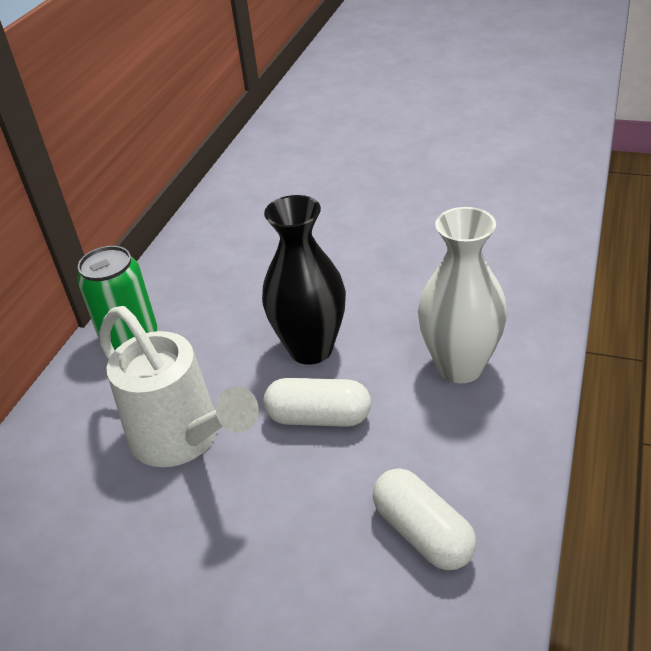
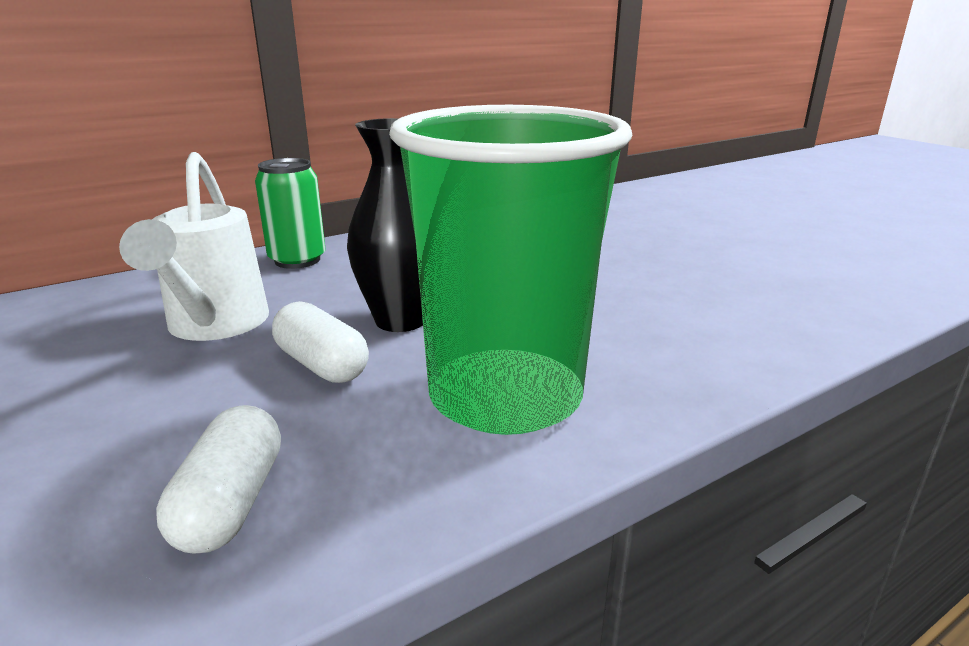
camera: 35 degrees right, 15 degrees down
(459, 366) = (505, 396): white vase -> green cup

